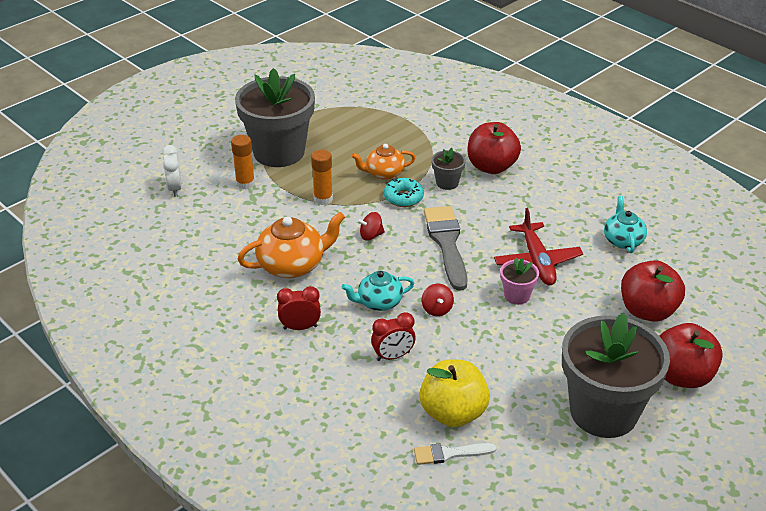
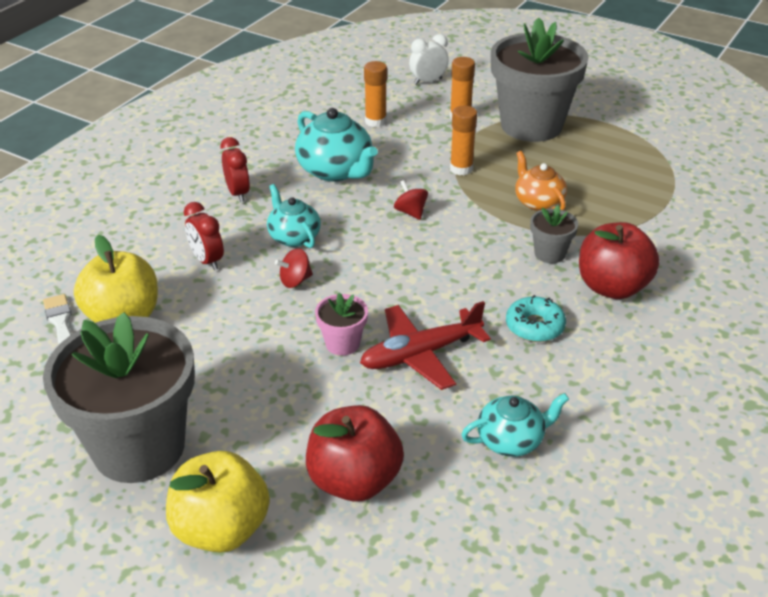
camera: 75 degrees right, 0 degrees up
(225, 230) = (375, 121): none -> orange glue stick
(292, 265) = (335, 171): orange teapot -> turquoise teapot
(403, 197) = (497, 224): turquoise donut -> turquoise donut (534, 326)
(447, 243) = (422, 271): grey brush -> none
(682, 376) = (221, 528): red apple -> yellow apple

